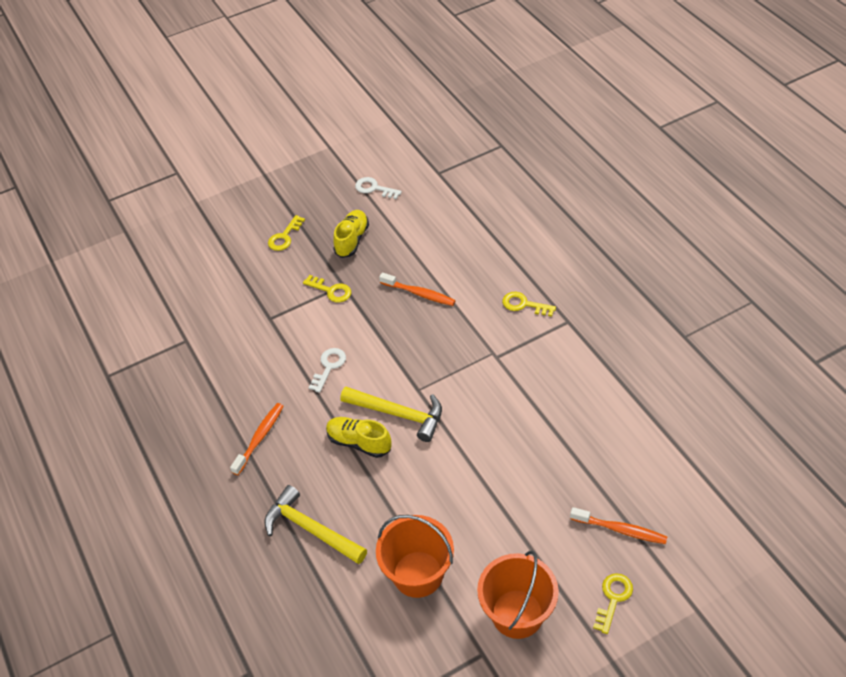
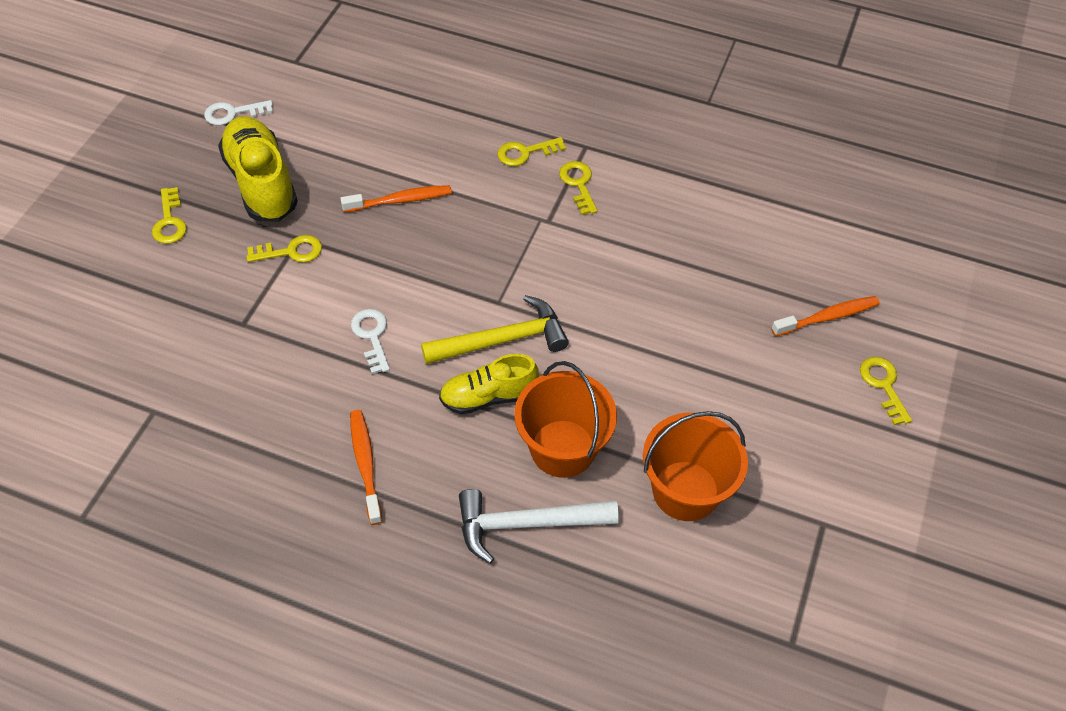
camera: 45 degrees left, 5 degrees up
(311, 529) = (527, 524): yellow hammer -> white hammer
(352, 240) = (261, 183): yellow shoe -> yellow shoe, size x1.58
(517, 614) = (816, 461): orange bucket -> orange bucket (562, 448)
(538, 344) = (578, 184): none -> yellow key

